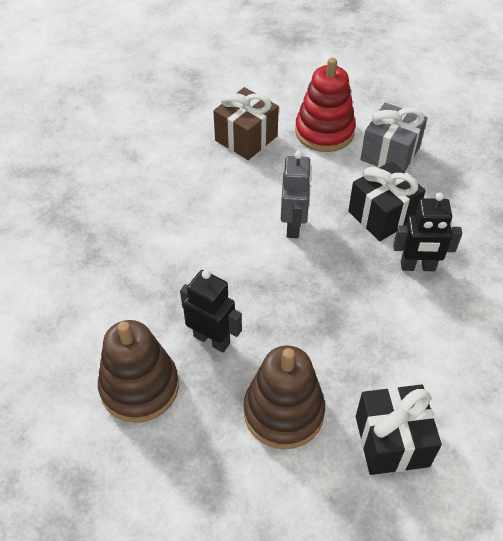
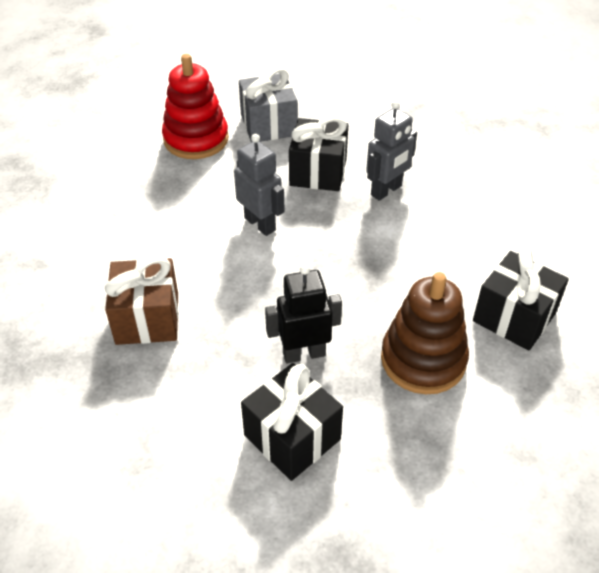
camera: 45 degrees left, 5 degrees down
(139, 387) = (292, 437): brown stacking toy -> black gift
(246, 138) = (133, 183): brown gift -> brown gift (147, 318)
(417, 266) = (386, 190): black robot -> grey robot

